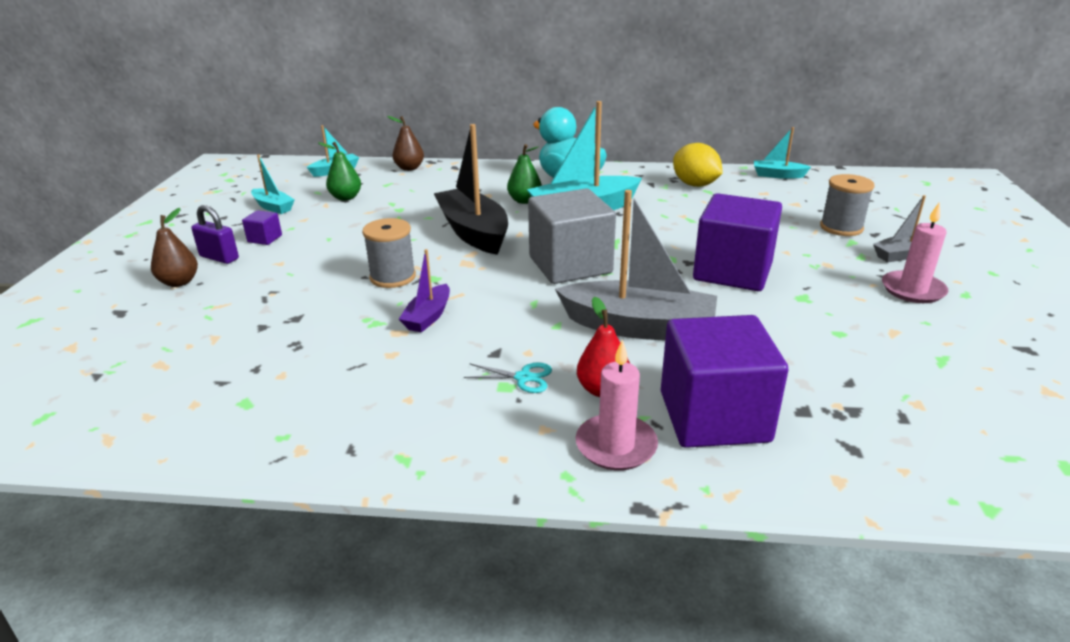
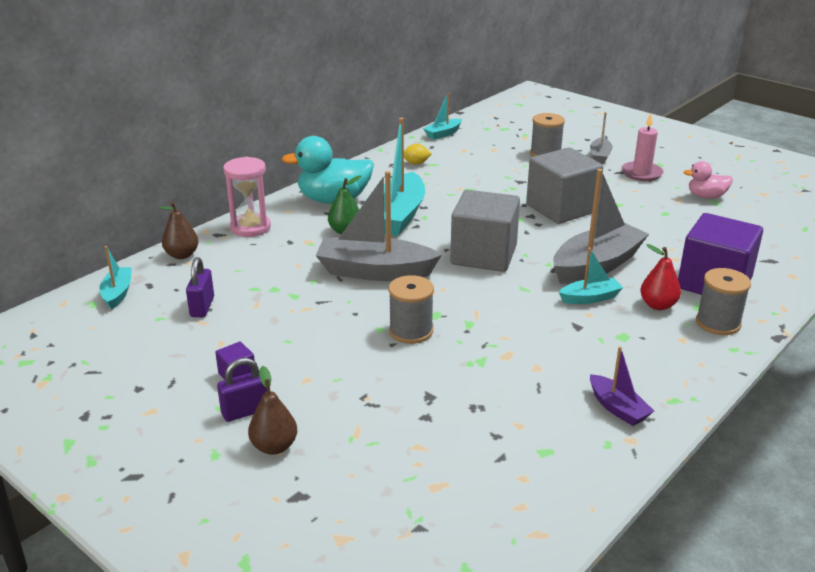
camera: 55 degrees left, 0 degrees up
(273, 207) = (160, 352): turquoise boat -> turquoise boat (590, 298)
(346, 198) = (202, 307): green pear -> purple padlock
(428, 317) = (497, 336): purple boat -> purple boat (617, 408)
(473, 232) = (375, 271): black boat -> grey boat
(479, 172) = (250, 227): none -> pink hourglass
(523, 378) = (619, 326): turquoise scissors -> none
(616, 445) = (718, 323): pink candle -> grey spool
(695, 185) = (416, 163): yellow lemon -> yellow lemon, size x0.55
(732, 272) = (561, 208): purple cube -> grey cube
(943, 349) = (706, 196): none -> pink duck

